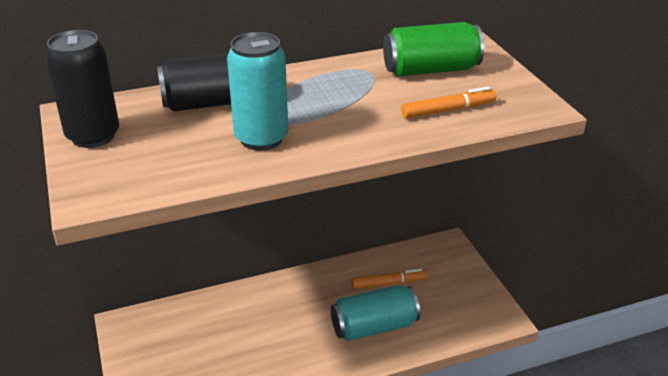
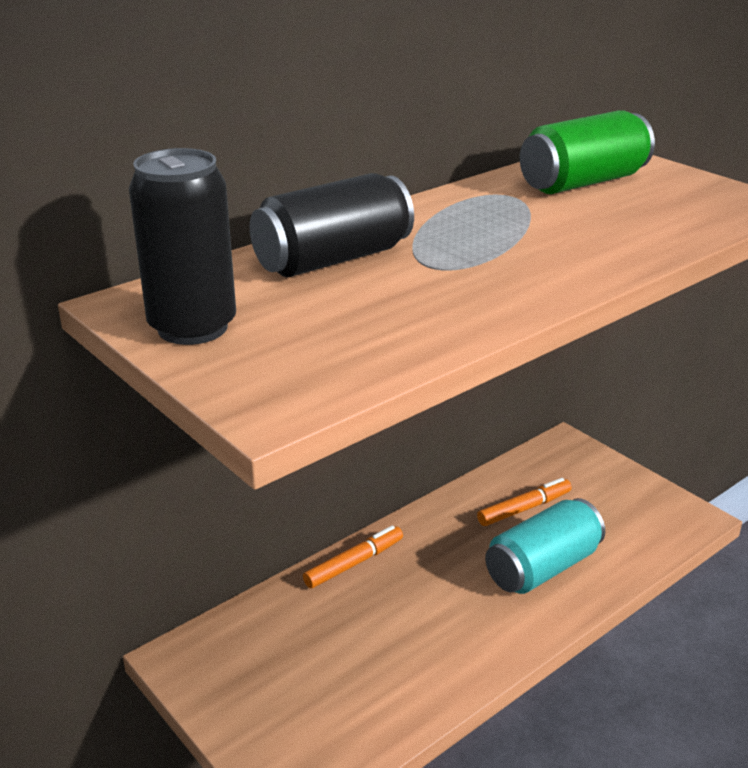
camera: 20 degrees left, 5 degrees down
(261, 138) = (450, 289): turquoise can -> none
(448, 110) = (654, 220): orange marker -> orange marker (354, 563)

